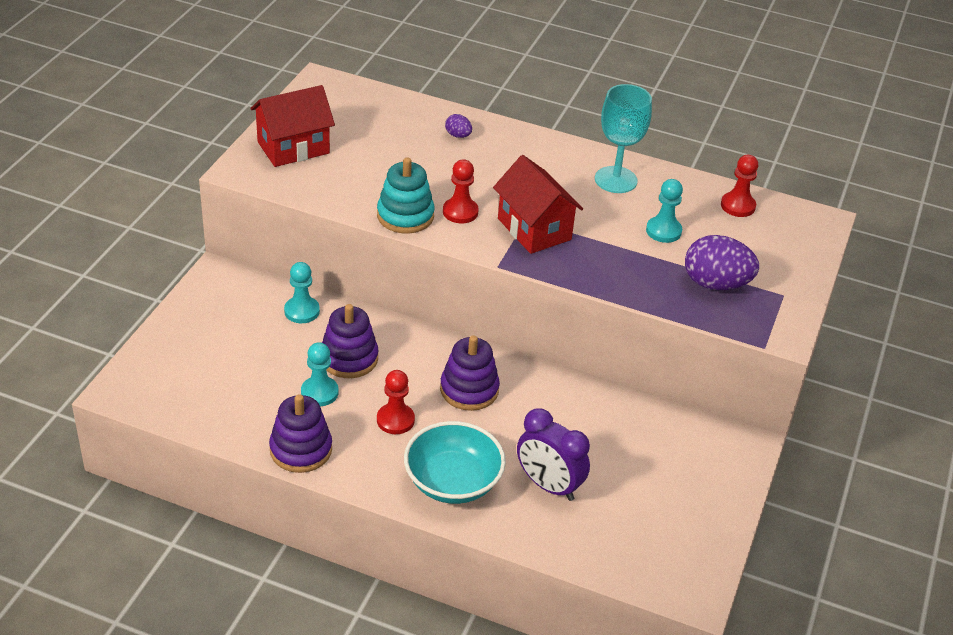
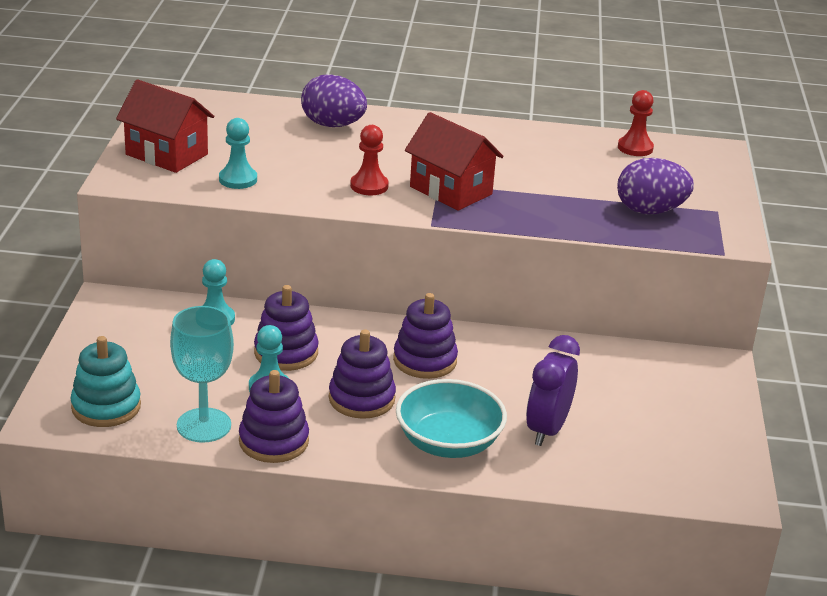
camera: 15 degrees left, 10 degrees down
(293, 148) = (166, 154): red house -> red house turned 75 degrees clockwise
(395, 420) = (361, 399): red pawn -> purple stacking toy
(405, 216) = (314, 196): turquoise stacking toy -> turquoise stacking toy (106, 407)
(458, 135) = (333, 125): purple egg -> purple egg, size x2.14
(548, 485) = (547, 429): purple clock -> purple clock turned 90 degrees clockwise
(616, 180) = (508, 142): turquoise goblet -> turquoise goblet (204, 425)
(663, 231) = (577, 176): turquoise pawn -> turquoise pawn (238, 179)

